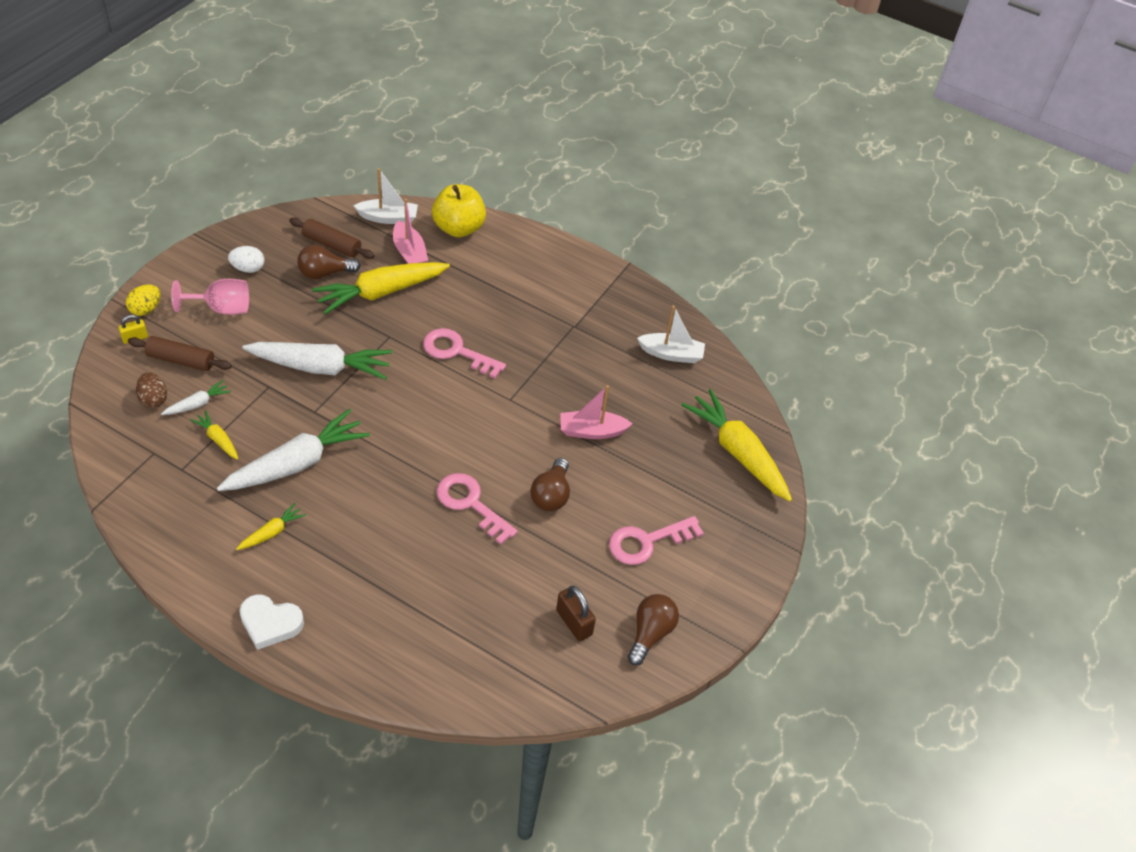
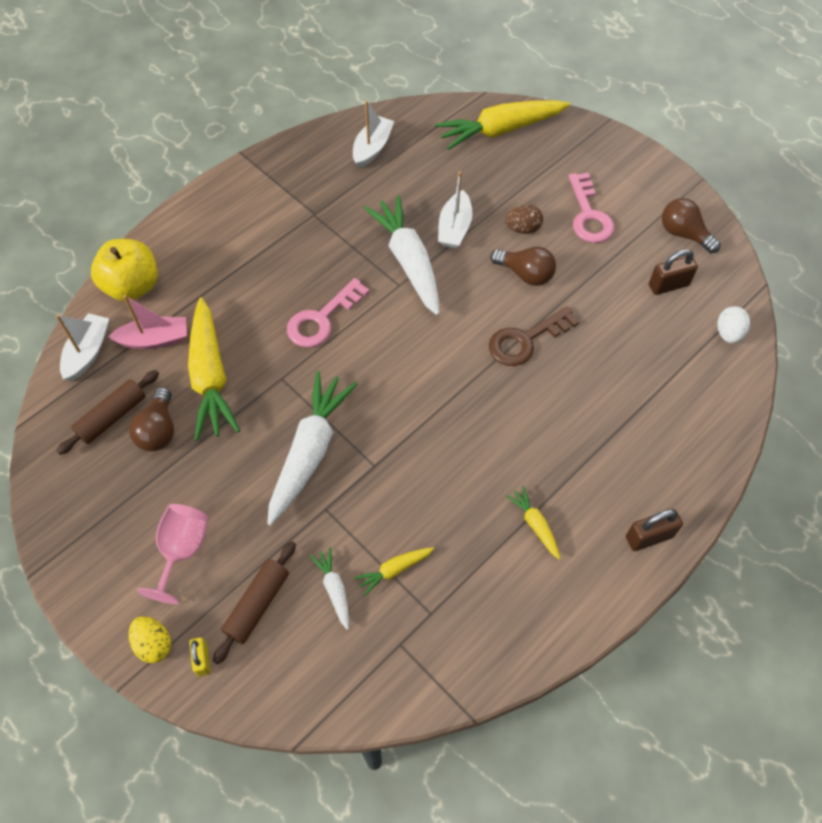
camera: 70 degrees left, 10 degrees up
(154, 399) = (314, 640): brown egg -> brown egg (523, 229)
(248, 268) = (121, 514): white egg -> white egg (728, 333)
(270, 623) = (649, 537): white heart -> brown padlock
(296, 463) = (445, 491): white carrot -> white carrot (408, 262)
(471, 504) = (525, 340): pink key -> brown key
(592, 431) = (454, 228): pink boat -> white boat

